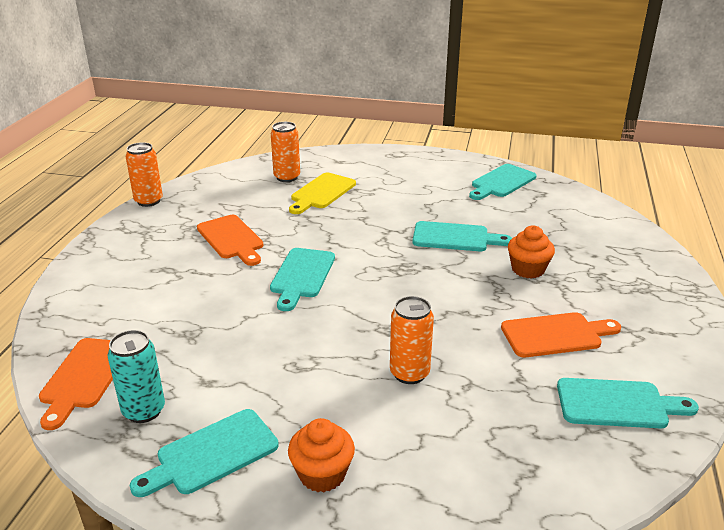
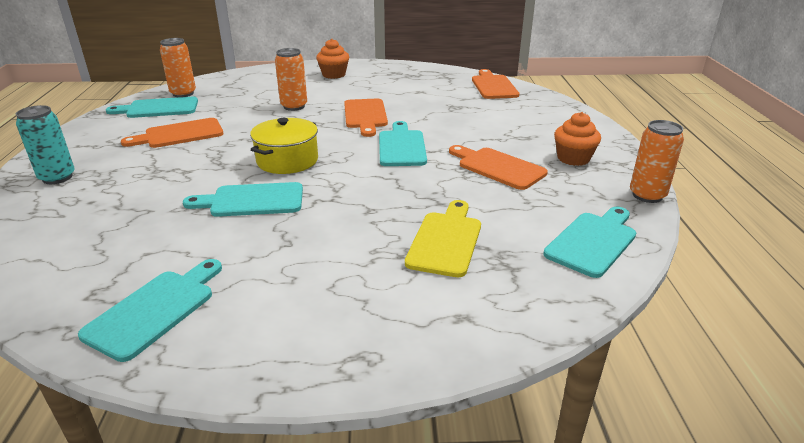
camera: 165 degrees right, 0 degrees up
(144, 411) = (443, 80): turquoise can -> turquoise can (57, 177)
(212, 454) = (392, 74): turquoise cutting board -> turquoise cutting board (593, 242)
(287, 177) = (519, 262): orange can -> orange can (183, 94)
(317, 334) = (365, 115): none -> orange cutting board
(424, 275) = (287, 160): none -> yellow pot
(528, 269) = (178, 177): orange cupcake -> orange cupcake (573, 158)

